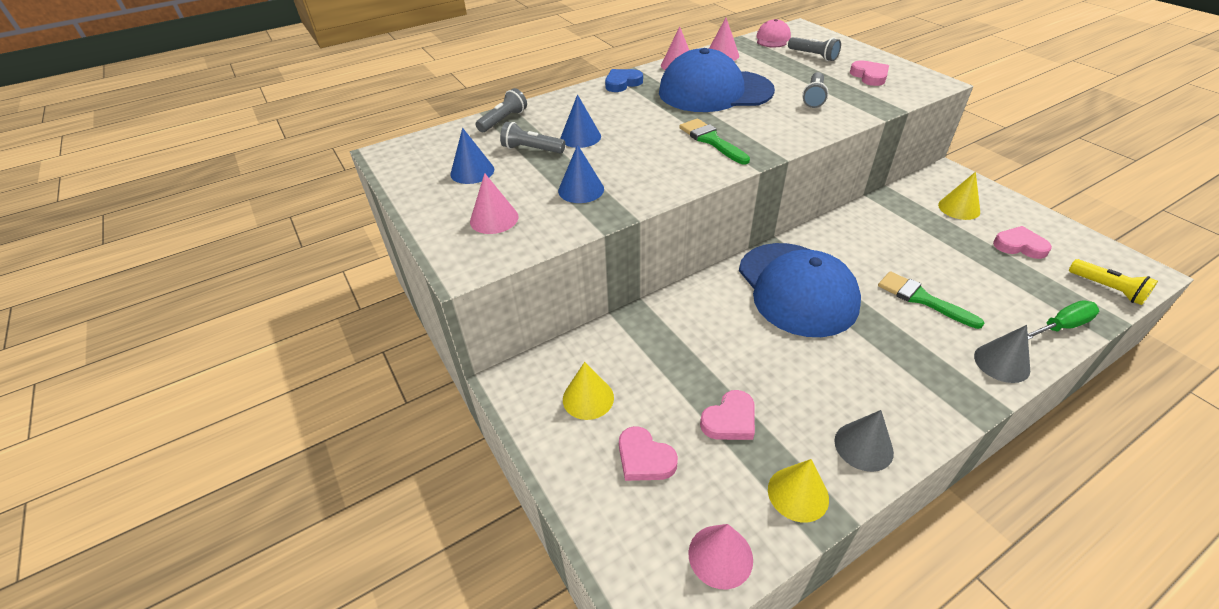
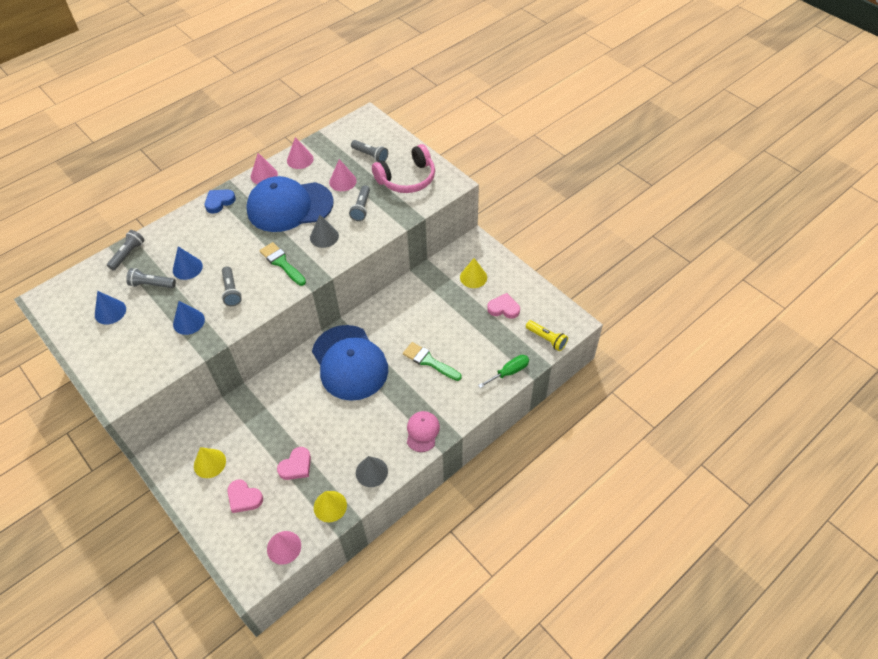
camera: 10 degrees left, 10 degrees up
(494, 219) = (130, 355): pink cone -> pink cone (342, 181)
(642, 163) = (231, 291): none -> grey flashlight
(772, 39) = (343, 134): pink cap -> pink cap (422, 432)
(869, 76) = (407, 179): pink heart -> pink headphones
(1001, 363) = (465, 404): grey cone -> grey cone (324, 236)

